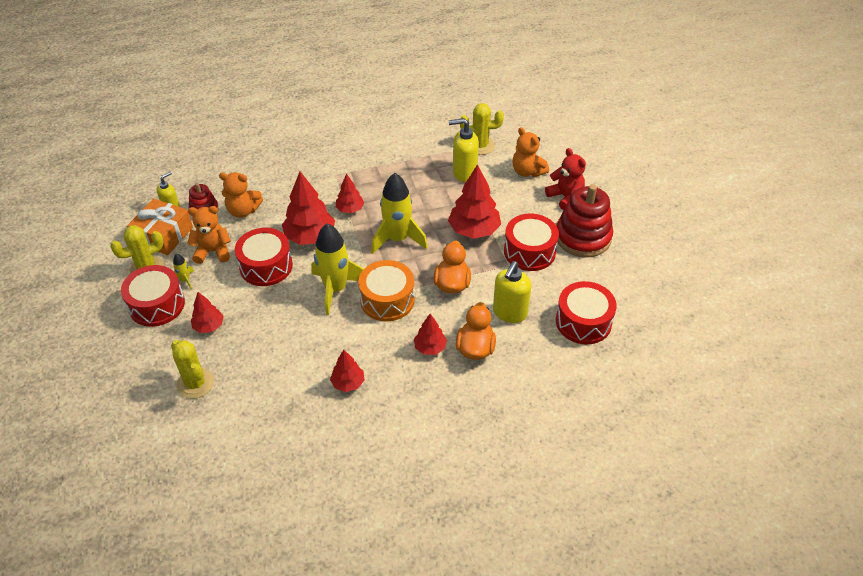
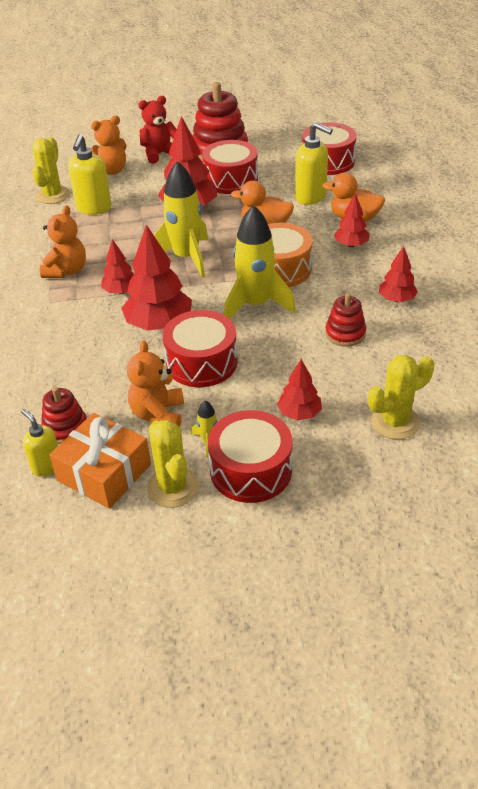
camera: 80 degrees left, 5 degrees down
(243, 211) = (84, 386): orange teddy bear -> orange teddy bear (66, 271)
(300, 349) = (345, 333): none -> red stacking toy

